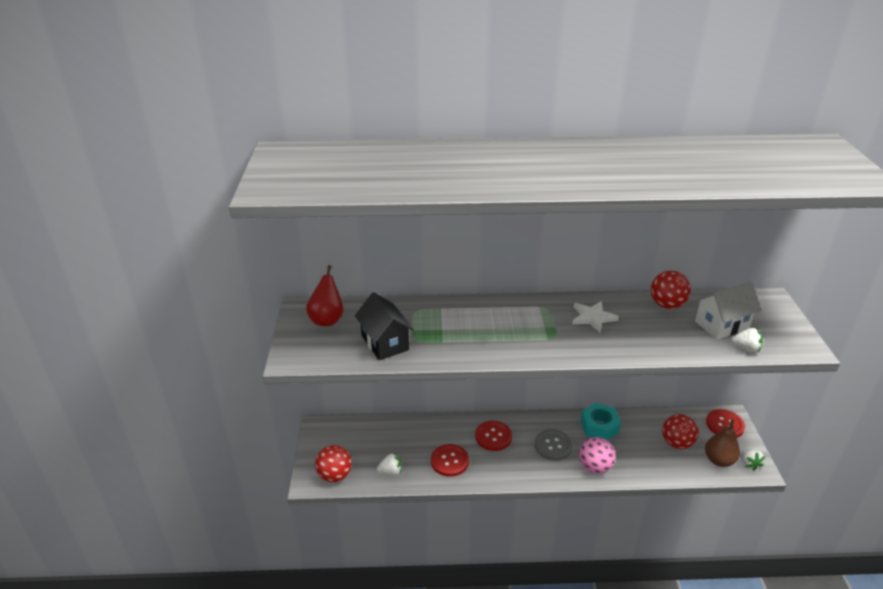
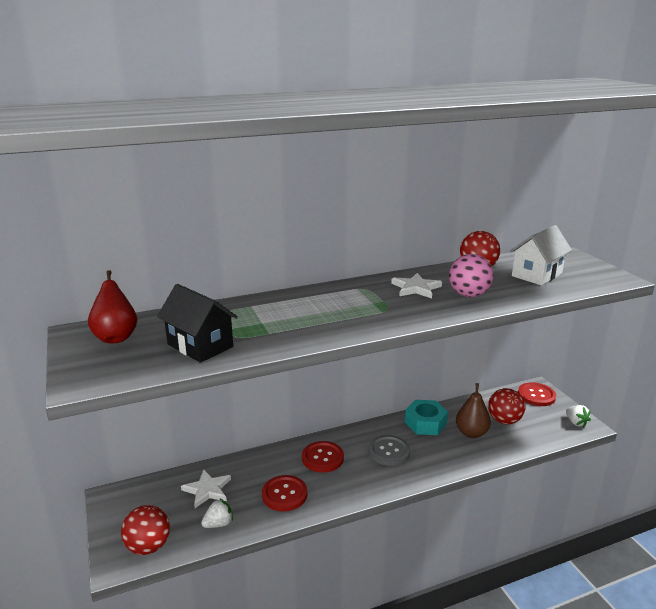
camera: 20 degrees left, 10 degrees down
(391, 440) = (207, 490): none -> white star
(594, 467) = (440, 461): pink ball -> pink ball (468, 295)
(719, 460) = (549, 426): brown pear -> brown pear (471, 433)
(745, 348) = (571, 287): white strawberry -> none

